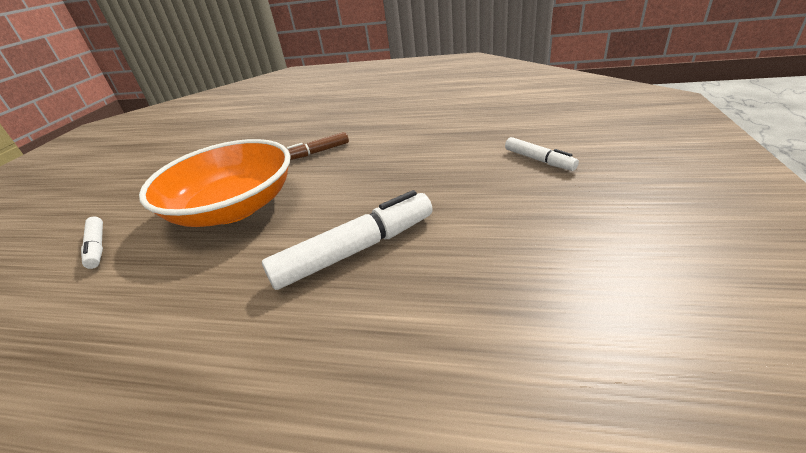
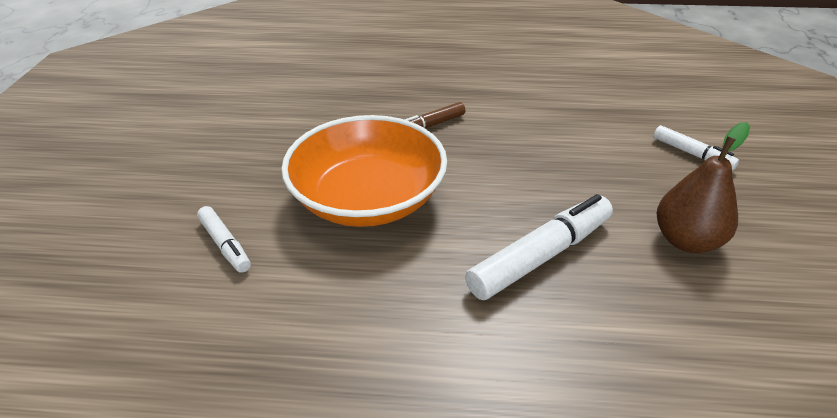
camera: 10 degrees left, 5 degrees up
(504, 233) = (686, 240): none -> brown pear

